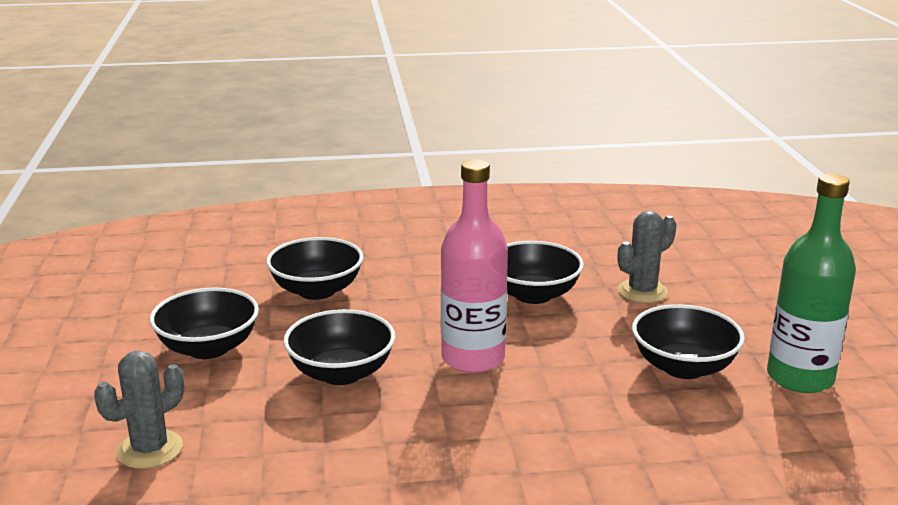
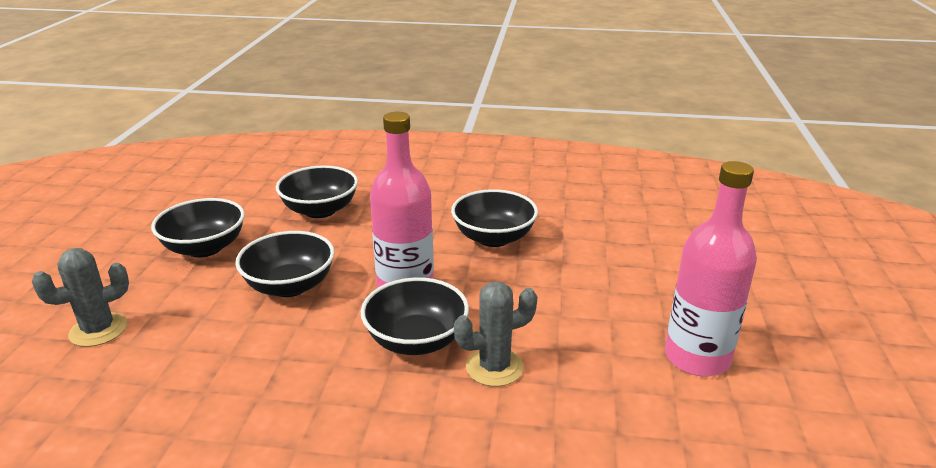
camera: 15 degrees right, 5 degrees up
(642, 291) = (592, 248): grey cactus -> grey cactus (494, 367)
(683, 367) = (588, 328): black bowl -> black bowl (416, 340)
(800, 378) = (697, 358): green bottle -> pink bottle

